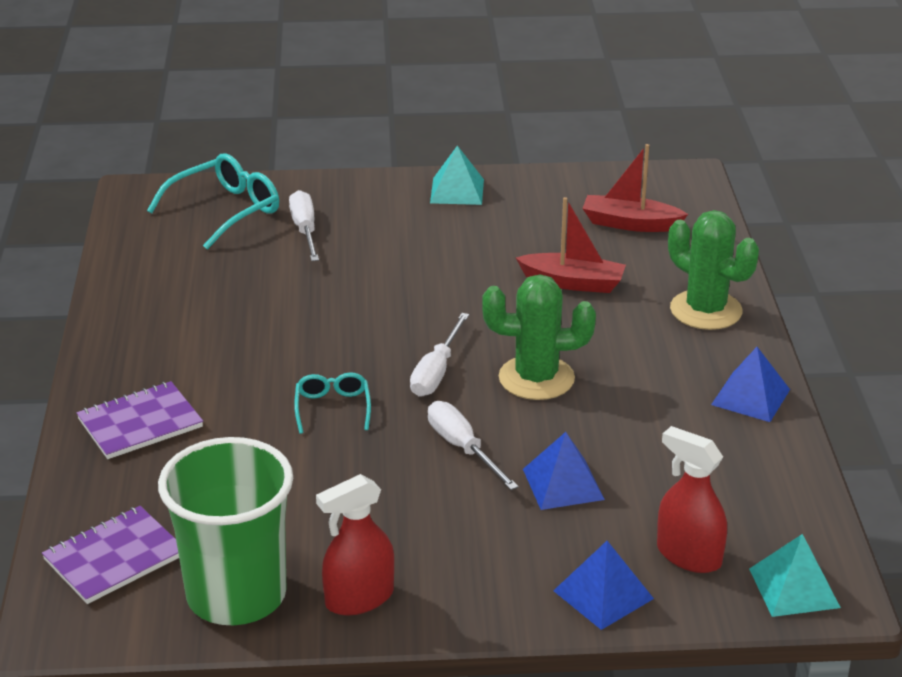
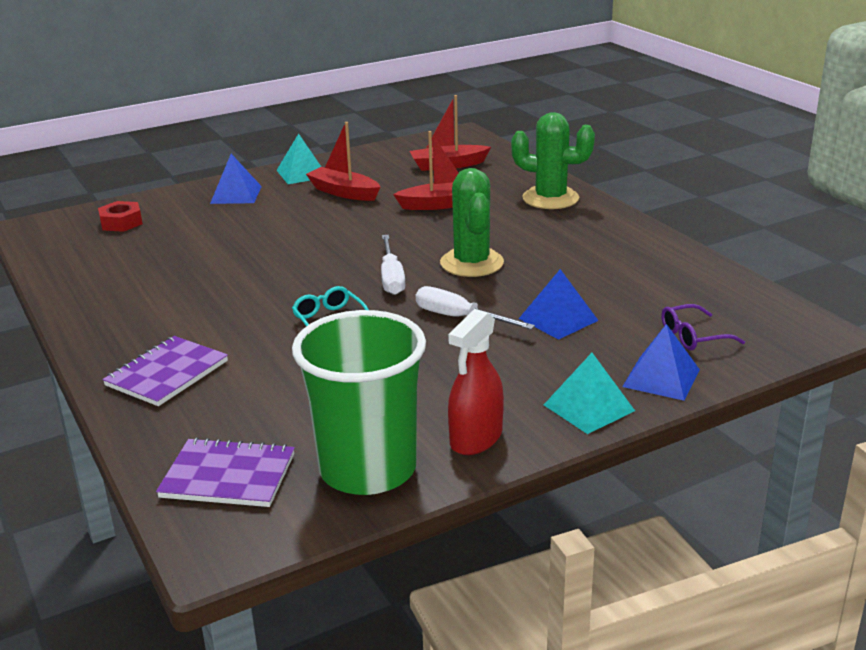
camera: 25 degrees left, 5 degrees down
(114, 557) = (228, 476): purple notebook -> purple notebook turned 75 degrees clockwise
(224, 211) = (121, 223): turquoise glasses -> red nut
(305, 230) = (201, 219): white screwdriver -> none
(480, 233) = (344, 192): none -> red boat
(536, 378) = (472, 263): green cactus -> green cactus turned 75 degrees counterclockwise
(688, 555) = (694, 336): red spray bottle -> purple glasses
(750, 397) = (633, 236): blue pyramid -> blue pyramid (236, 194)
(794, 588) = (785, 334): turquoise pyramid -> turquoise pyramid (588, 407)

